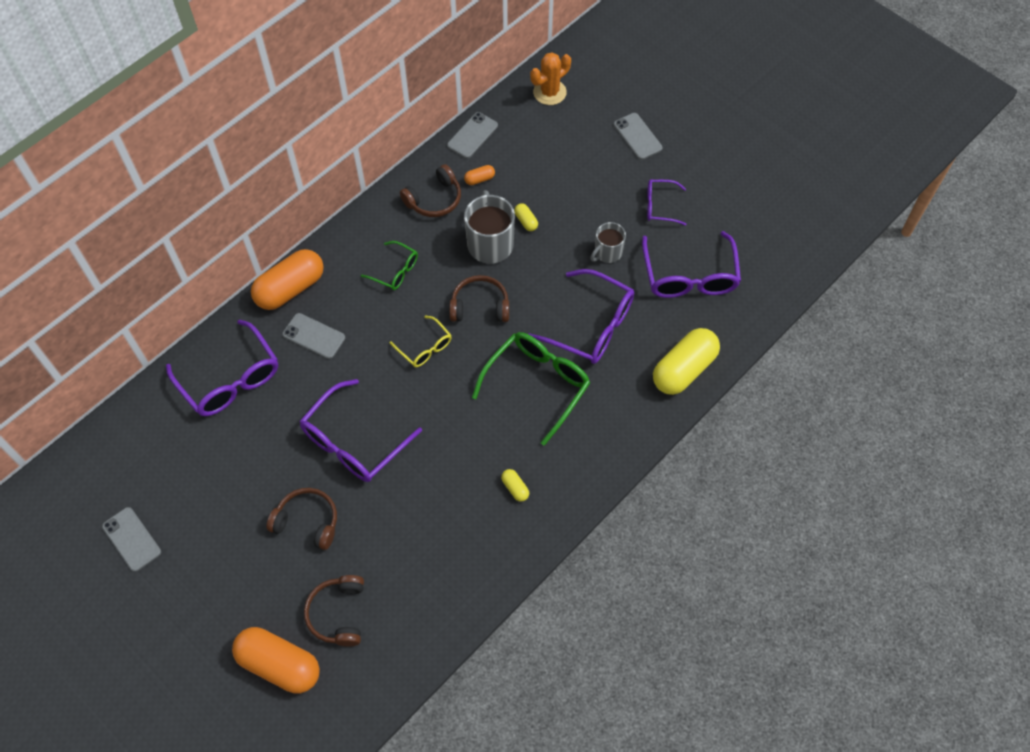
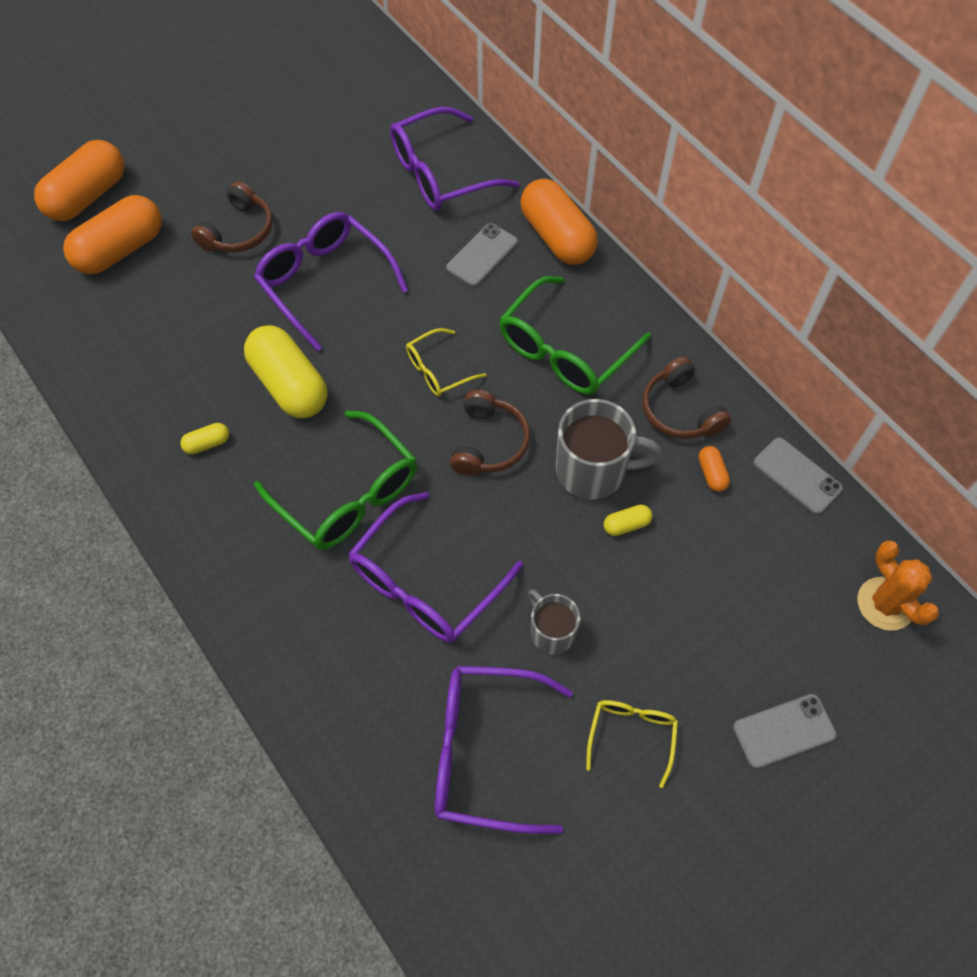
camera: 100 degrees right, 0 degrees up
(132, 539) = (272, 88): grey phone -> none
(338, 614) = (121, 250): brown headphones -> orange capsule
(395, 271) = (564, 350): green glasses -> green glasses, size x1.83
(659, 206) = (631, 735): purple glasses -> yellow glasses
(684, 369) = (320, 701): yellow capsule -> yellow capsule (289, 385)

